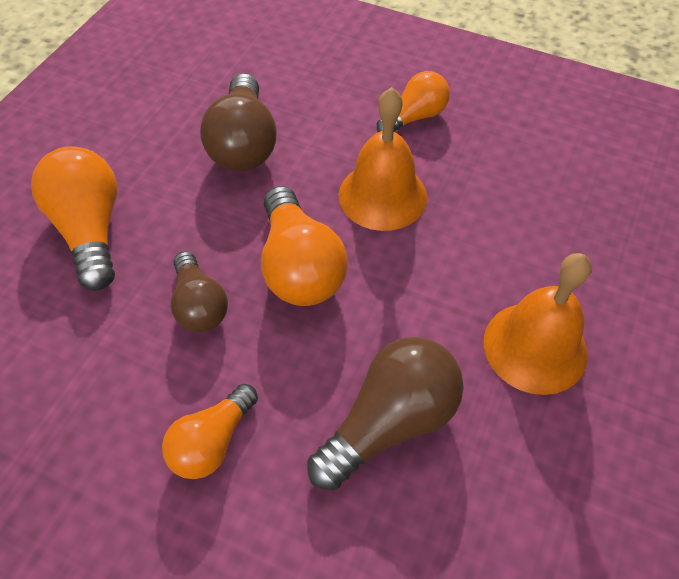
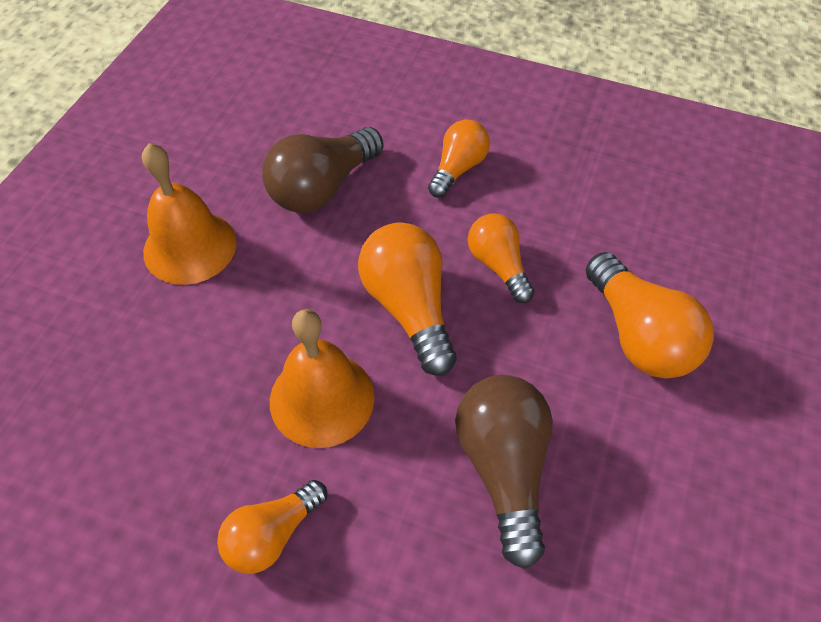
camera: 175 degrees right, 0 degrees up
(199, 305) = (498, 265): brown light bulb -> orange light bulb

